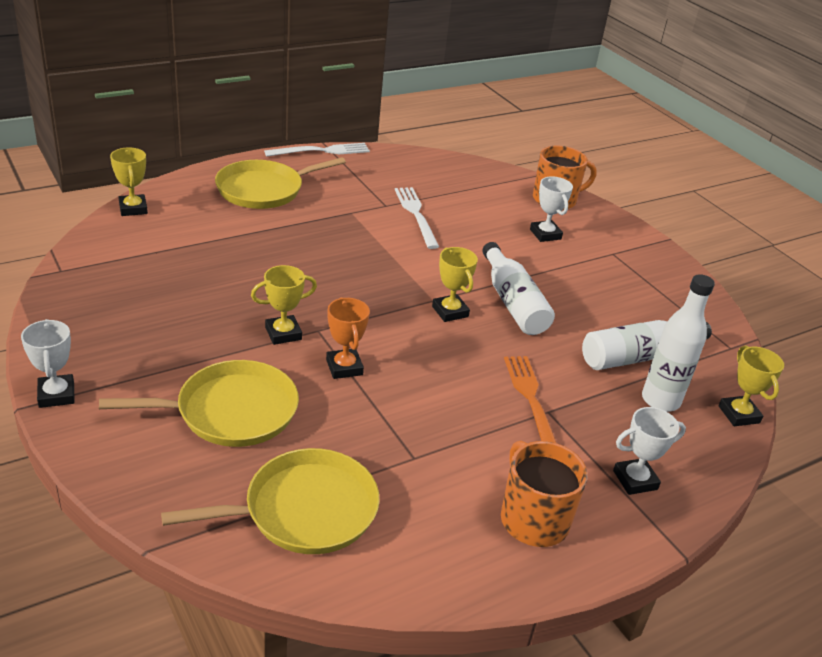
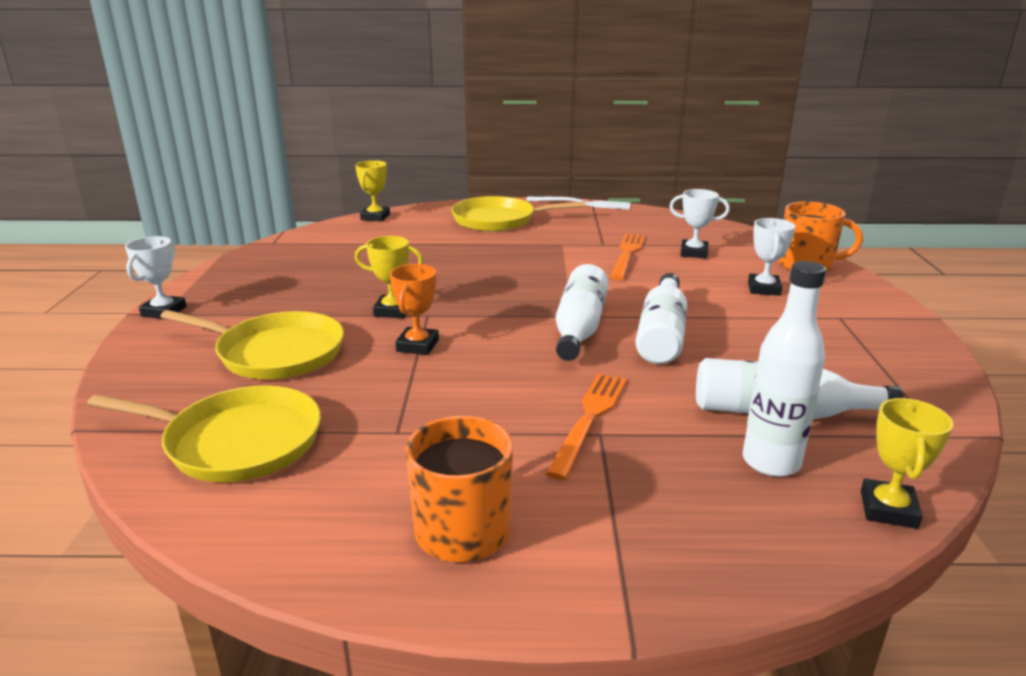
camera: 35 degrees right, 10 degrees down
(416, 215) = (627, 254): white fork -> orange fork
(450, 311) = (579, 327): yellow trophy -> white bottle
(635, 480) = (646, 533): white trophy -> white trophy (694, 253)

